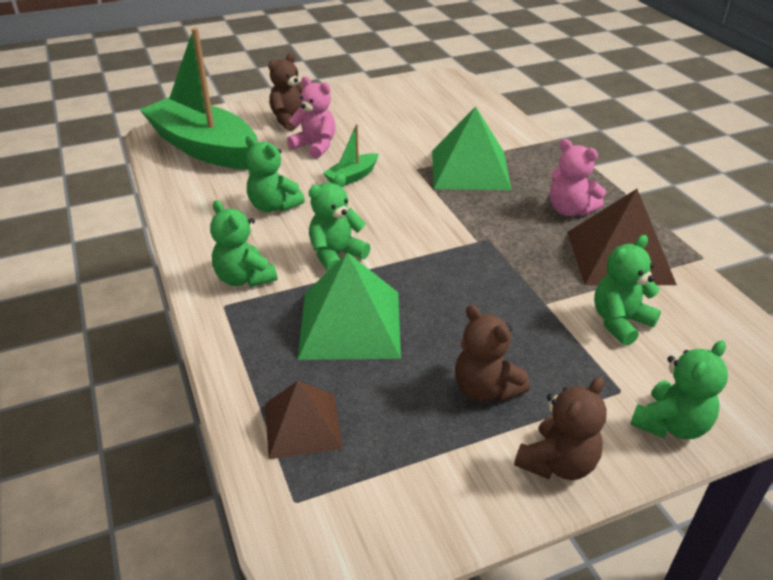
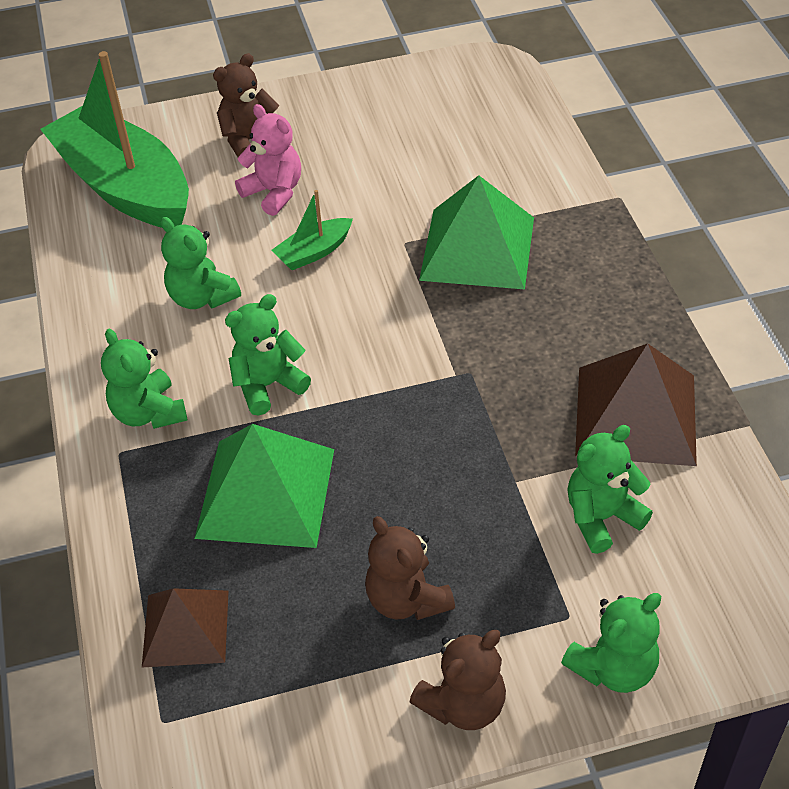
camera: 10 degrees right, 10 degrees up
(570, 210) = (595, 330): pink teddy bear -> none

